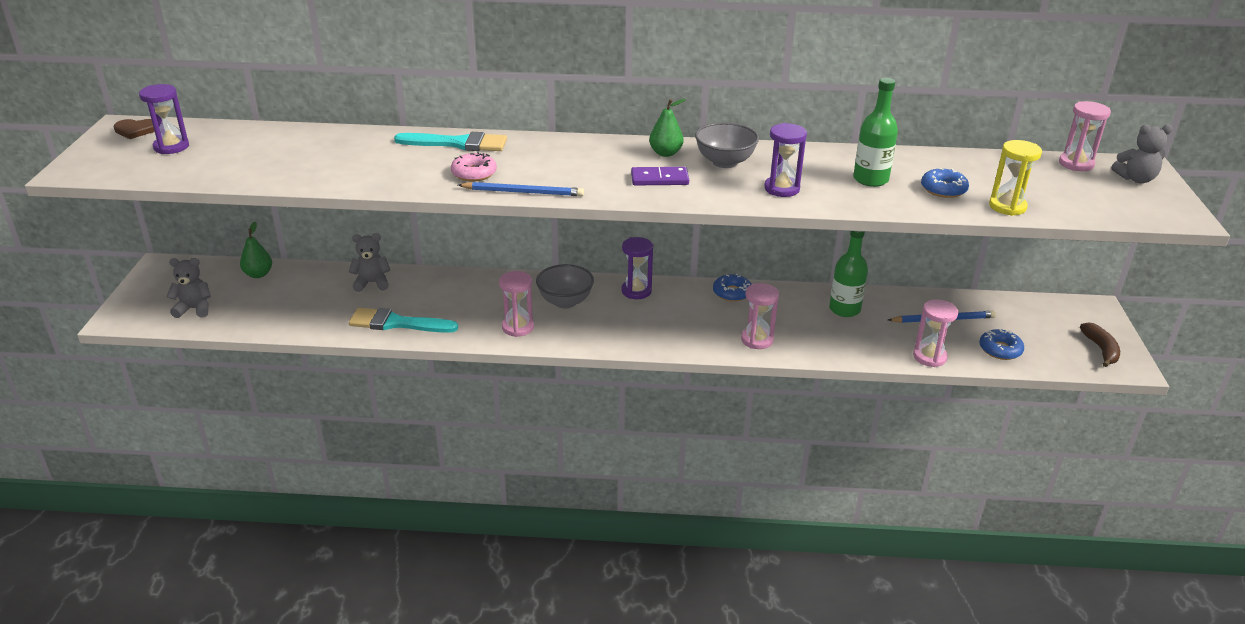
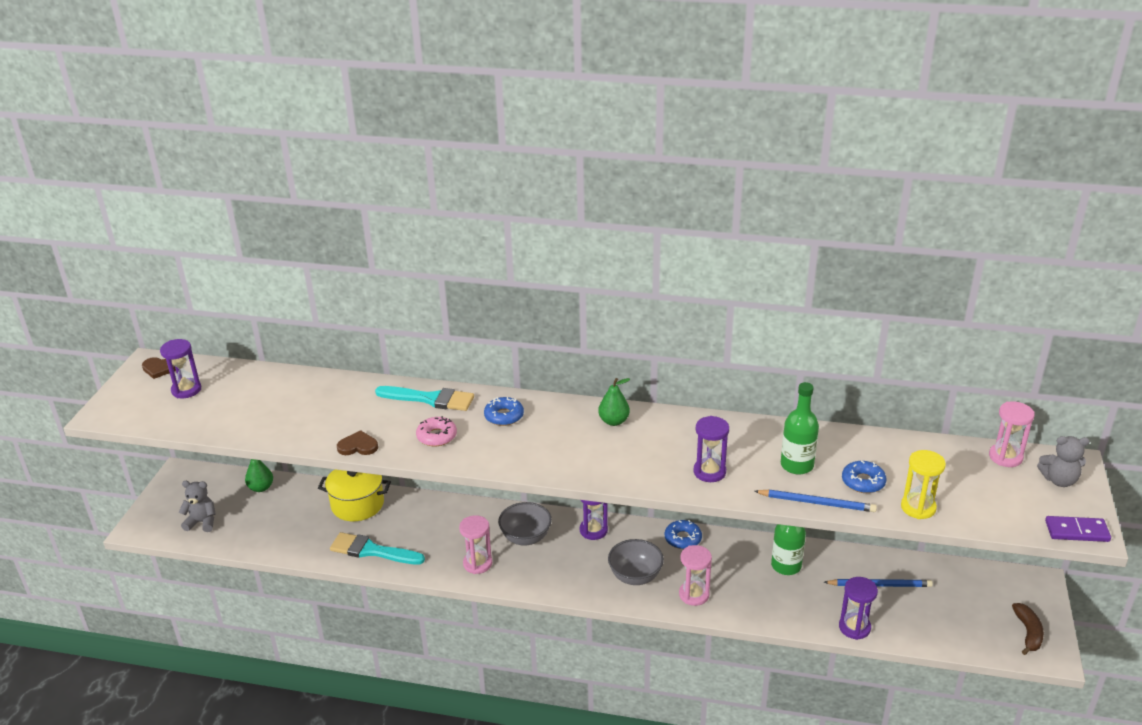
camera: 10 degrees right, 0 degrees up
(372, 283) = (357, 504): grey teddy bear -> yellow pot
(386, 185) = (358, 446): none -> brown heart
(523, 192) = (475, 462): blue pencil -> blue pencil (817, 503)
(659, 179) = (600, 453): purple domino -> purple domino (1077, 531)
(725, 162) = (665, 435): grey bowl -> grey bowl (635, 576)
(929, 357) = (854, 627): pink hourglass -> purple hourglass
(1000, 349) = (926, 624): blue donut -> blue donut (504, 416)

